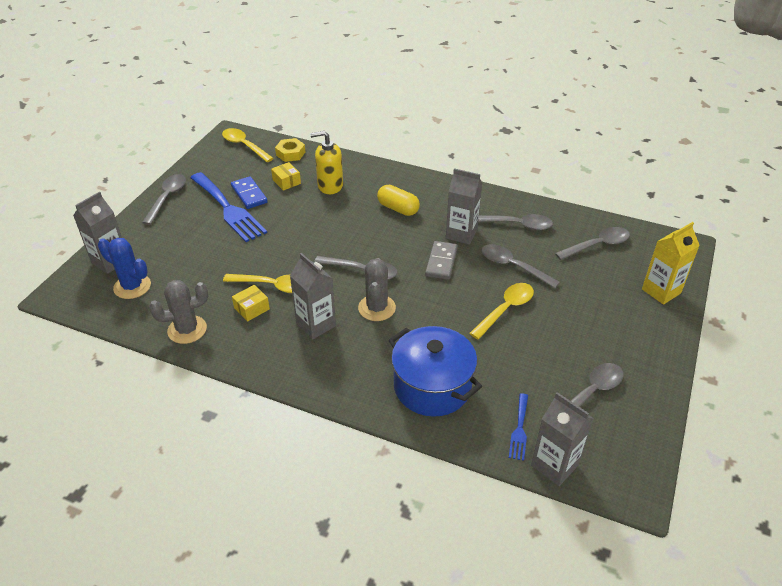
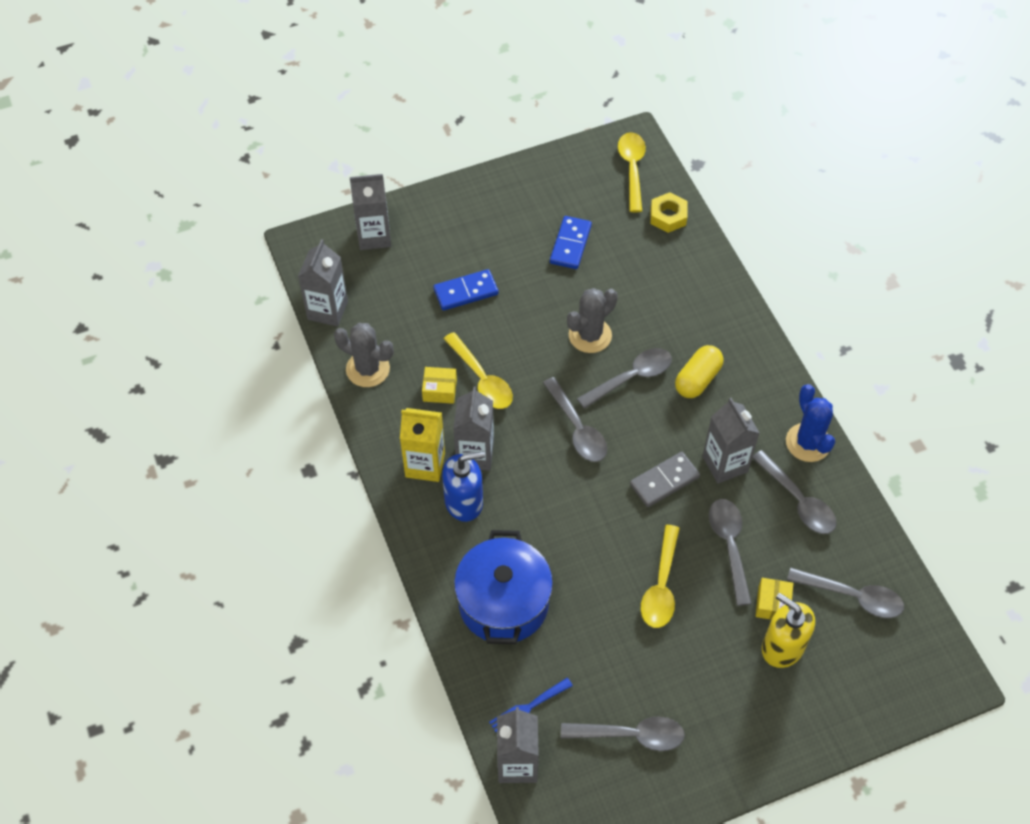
camera: 45 degrees right, 15 degrees up
(119, 318) = (327, 310): none -> grey carton
(132, 286) = (367, 282): blue cactus -> blue cactus (808, 442)
(167, 198) = (491, 190): grey spoon -> grey spoon (631, 377)
(209, 251) = (466, 292): none -> blue domino
(228, 209) = (533, 249): blue fork -> none
(286, 182) = (624, 254): yellow box -> yellow box (772, 604)
(330, 186) = (661, 294): yellow soap dispenser -> yellow soap dispenser (782, 647)
(340, 353) = (464, 502): none -> blue soap dispenser
(377, 308) = (546, 481): grey cactus -> grey cactus (590, 335)
(398, 208) = (697, 379): yellow capsule -> yellow capsule turned 45 degrees clockwise
(505, 309) = (661, 586): yellow spoon -> yellow spoon turned 105 degrees clockwise
(661, 291) = (846, 704): yellow carton -> yellow carton (425, 465)

